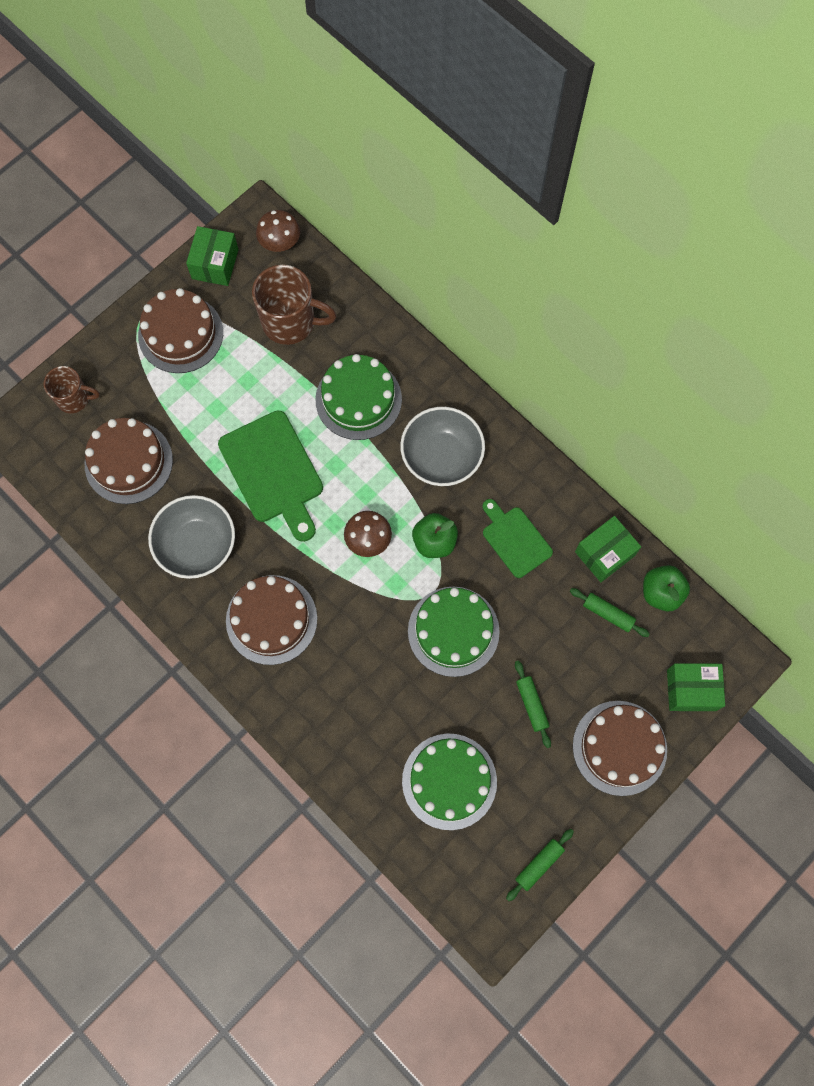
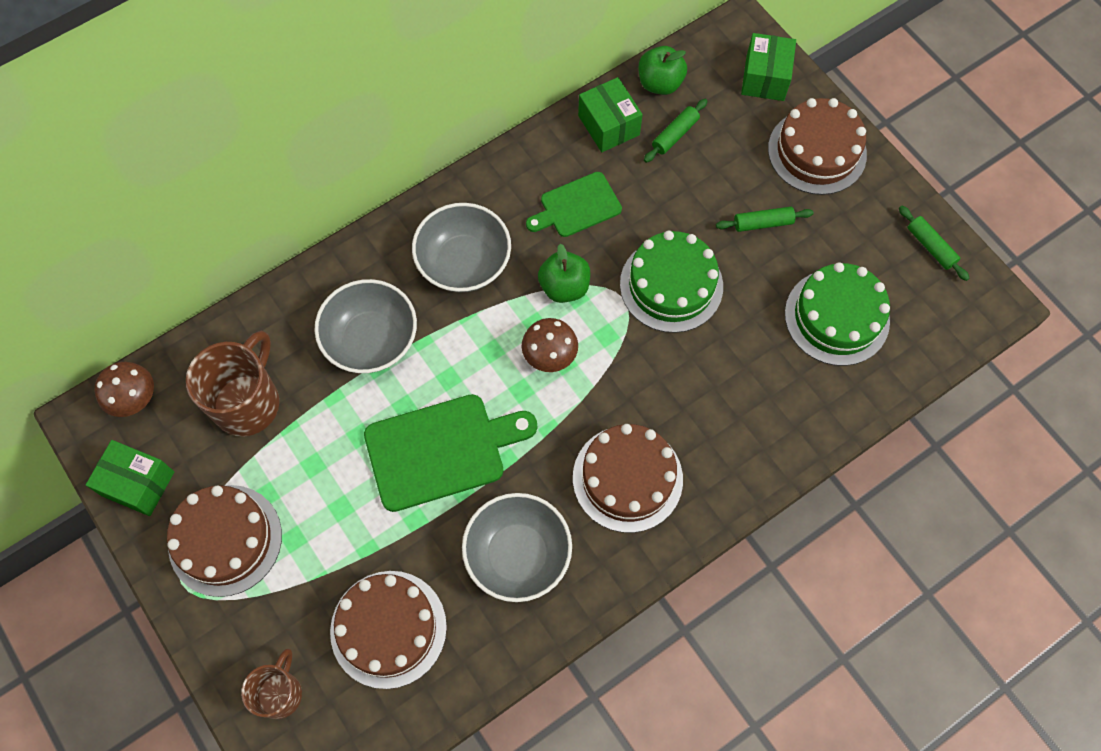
camera: 80 degrees left, 5 degrees down
(358, 399) = (371, 340): green cake -> grey bowl

